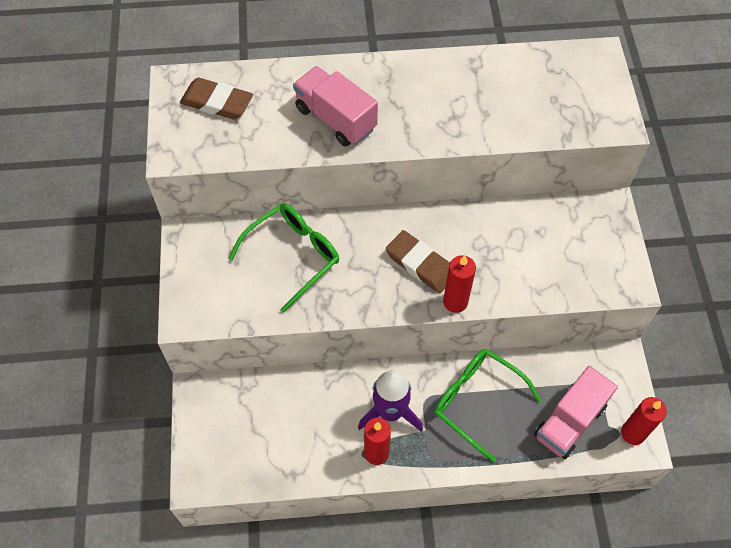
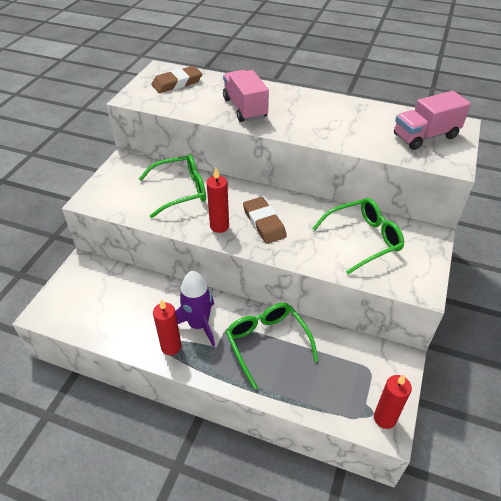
camera: 25 degrees right, 15 degrees down
(217, 102) = (177, 83): brown eraser -> brown eraser turned 75 degrees counterclockwise
(455, 302) = (274, 253): red candle -> red candle (219, 226)
(540, 243) = (362, 240): none -> green glasses
(569, 421) = (334, 386): pink truck -> pink truck (425, 136)

